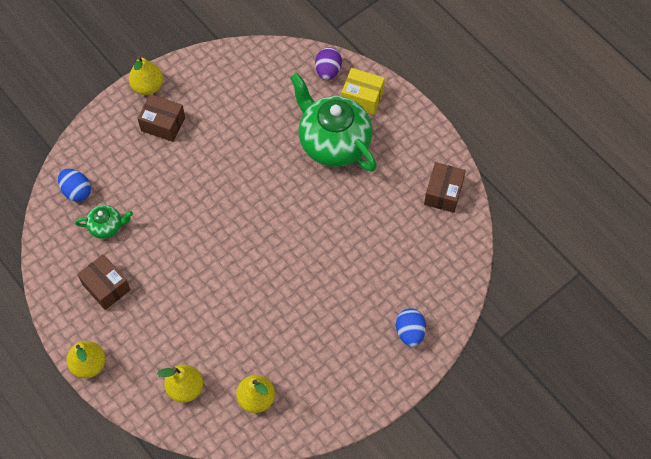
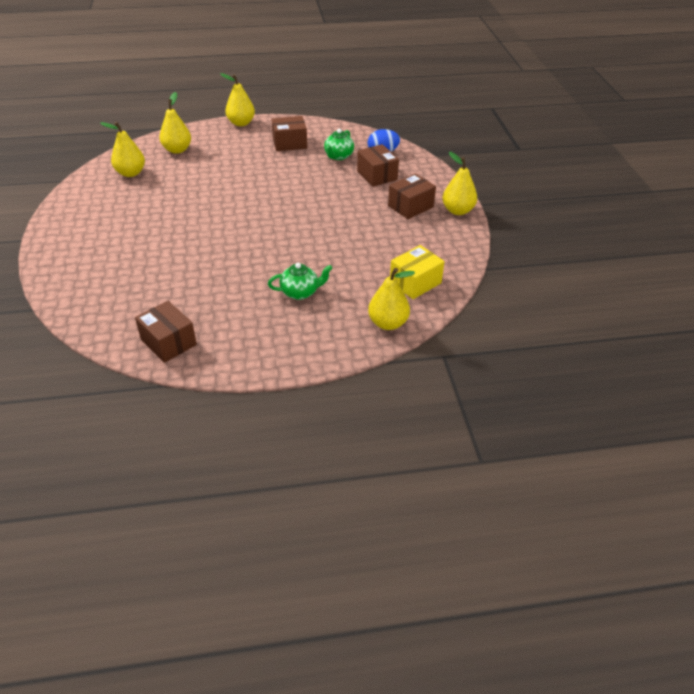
camera: 120 degrees right, 20 degrees down
(124, 175) = (377, 175): none -> brown box
(328, 71) = (388, 323): purple egg -> yellow pear
(333, 142) = (300, 292): green teapot -> green teapot, size x0.46
(362, 97) = (333, 334): yellow box -> yellow box (415, 282)
(410, 332) = (75, 260): blue egg -> none

